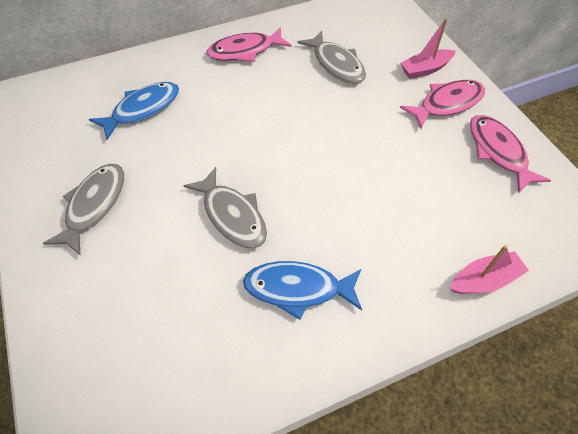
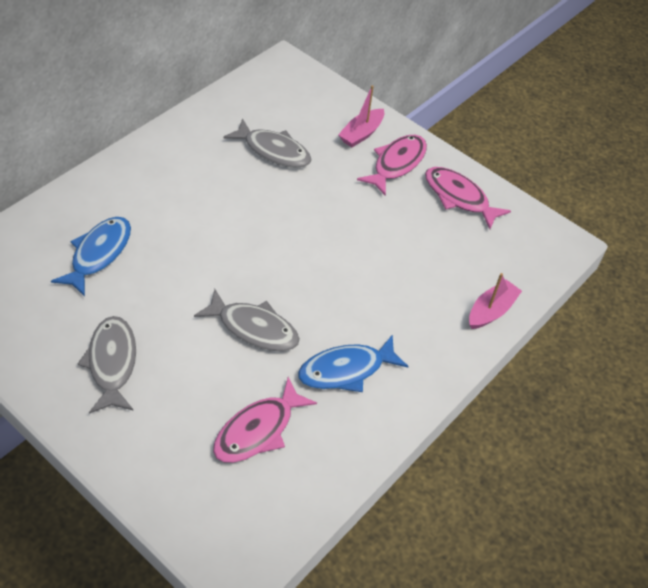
camera: 30 degrees left, 5 degrees down
(245, 51) = (171, 161): pink fish -> pink fish (258, 430)

